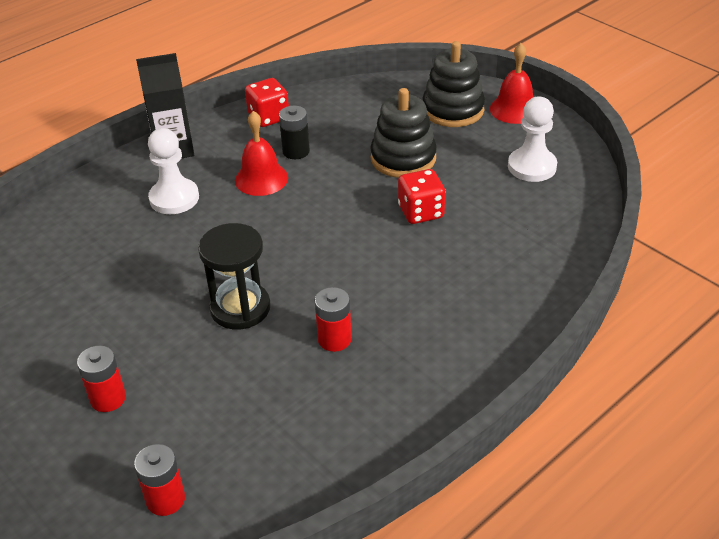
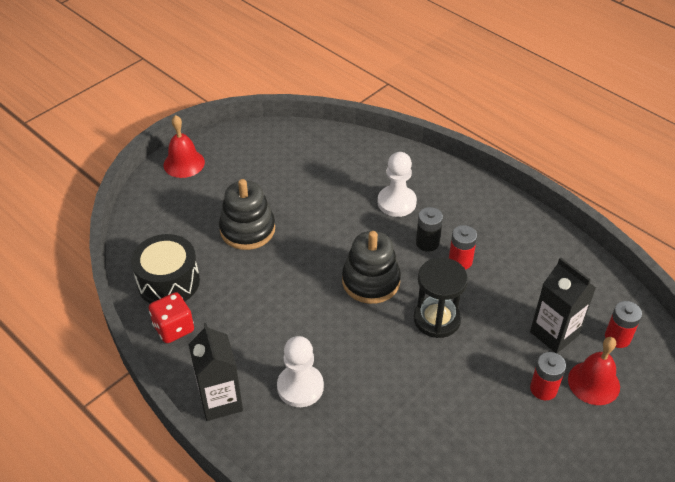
camera: 95 degrees left, 5 degrees up
(190, 424) = (554, 333): none -> black carton
(261, 179) = (272, 323): red bell -> red bell (593, 383)
(296, 151) = (232, 302): black battery -> black battery (427, 243)
(330, 110) = (168, 282): none -> black drum
(421, 212) = (318, 218): red dice -> none
(453, 110) = (179, 199): black stacking toy -> black stacking toy (371, 281)
(532, 166) = (262, 157): white pawn -> white pawn (396, 202)

